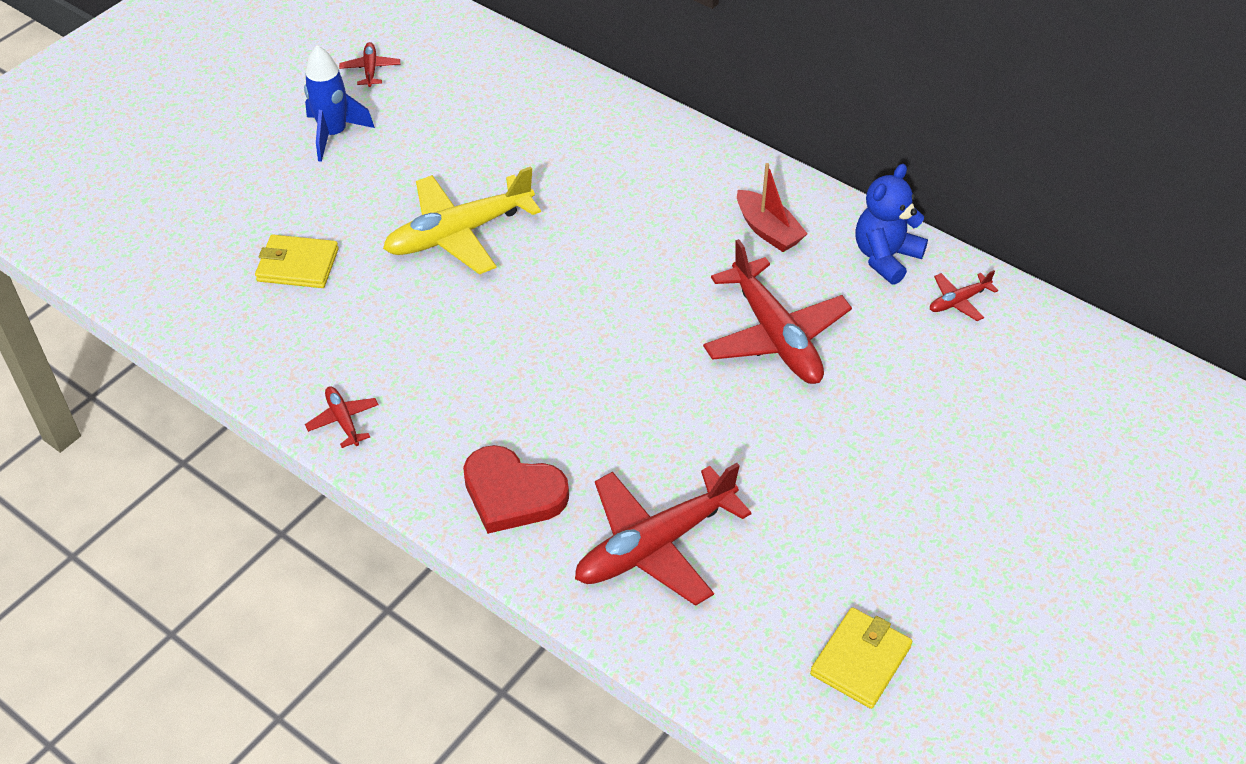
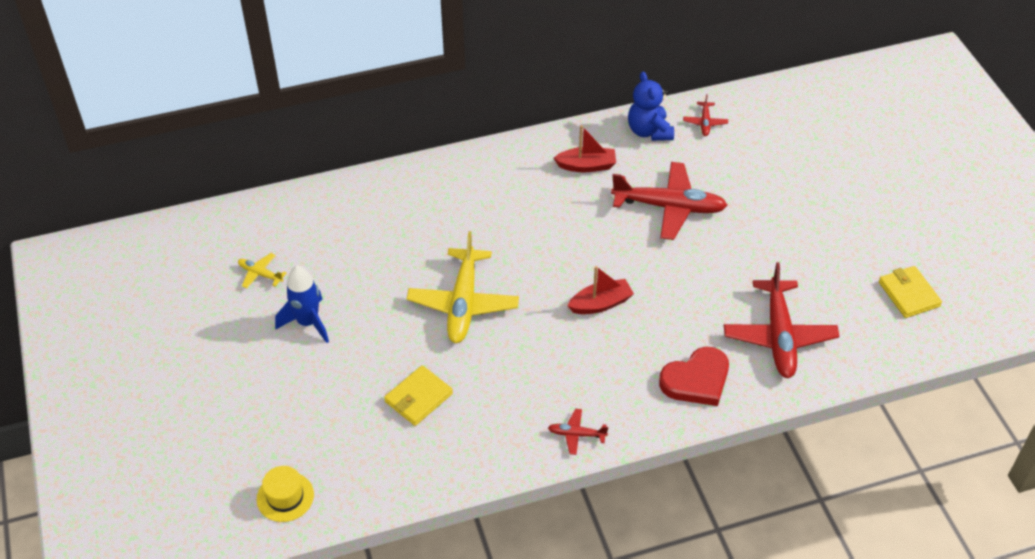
camera: 55 degrees left, 0 degrees up
(99, 234) = (285, 497): none -> yellow hat
(370, 69) = (260, 274): red plane -> yellow plane
(559, 347) = (601, 304): none -> red boat

